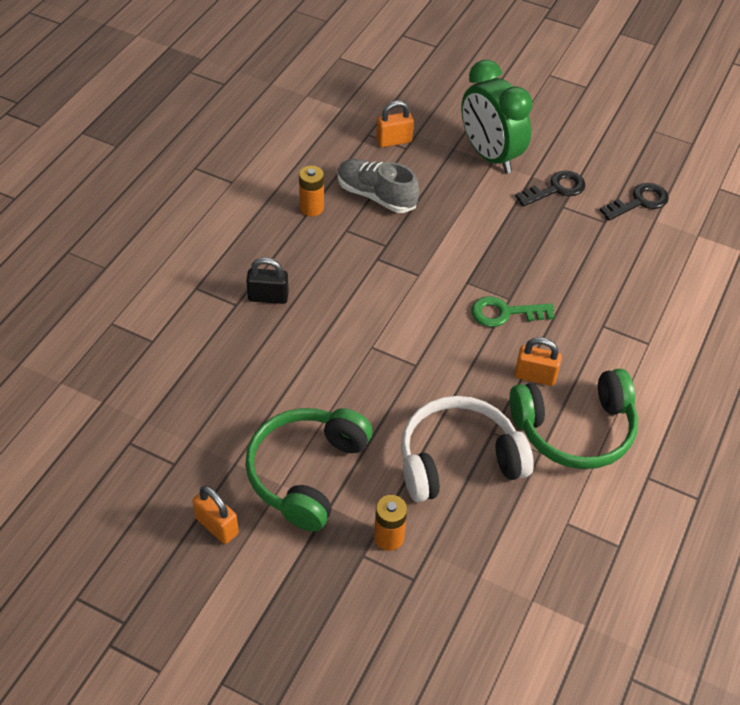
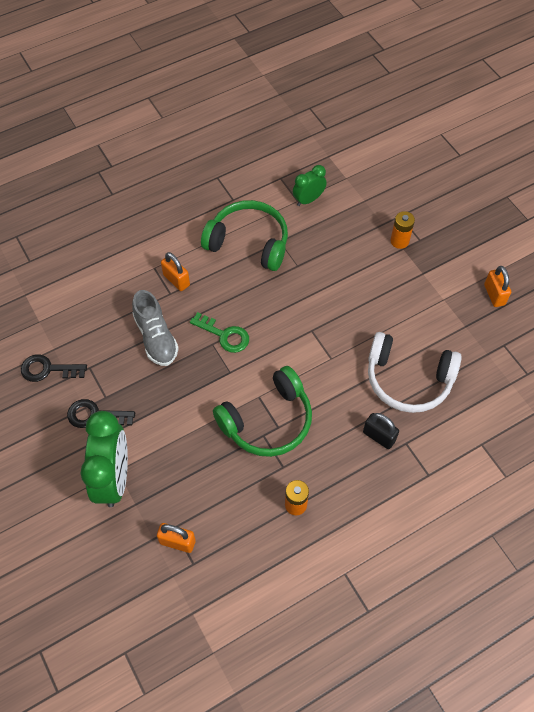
camera: 145 degrees left, 10 degrees up
(306, 472) = (425, 298): green headphones -> green headphones (268, 421)
(376, 196) = (236, 488): grey shoe -> grey shoe (156, 337)
(458, 459) = (330, 261): white headphones -> white headphones (408, 380)
(535, 376) = (243, 284): orange padlock -> orange padlock (176, 280)
(554, 533) = (308, 199): none -> green clock

